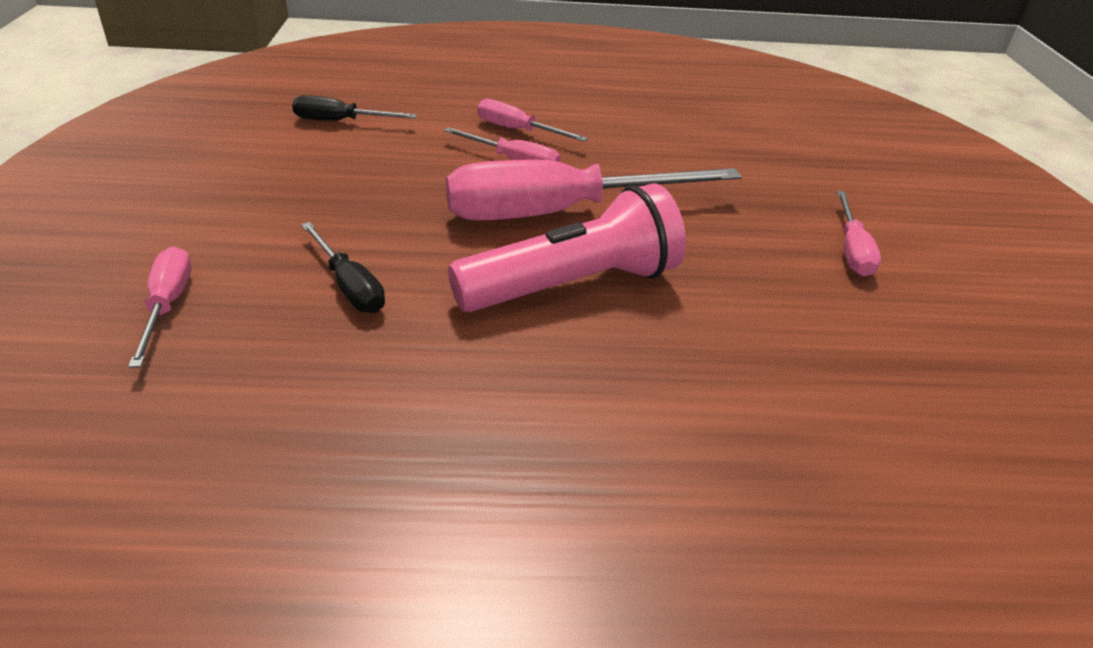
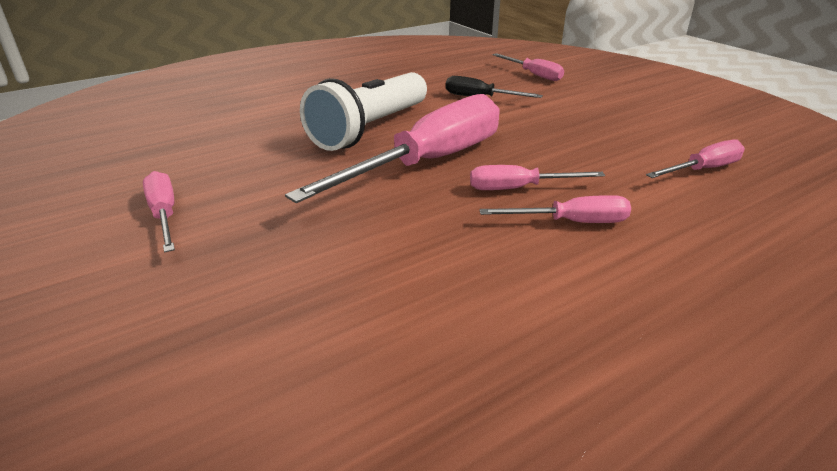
camera: 150 degrees right, 5 degrees down
(341, 121) = (703, 170): black screwdriver -> pink screwdriver
(572, 285) = (370, 129): pink flashlight -> white flashlight

